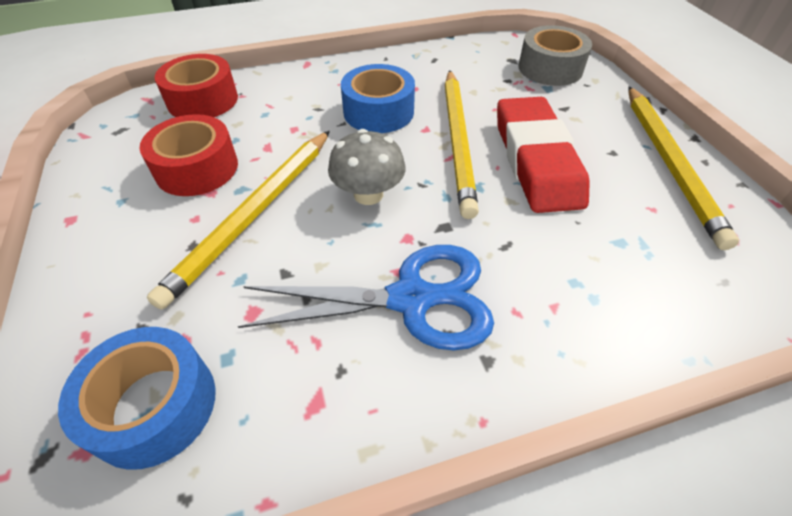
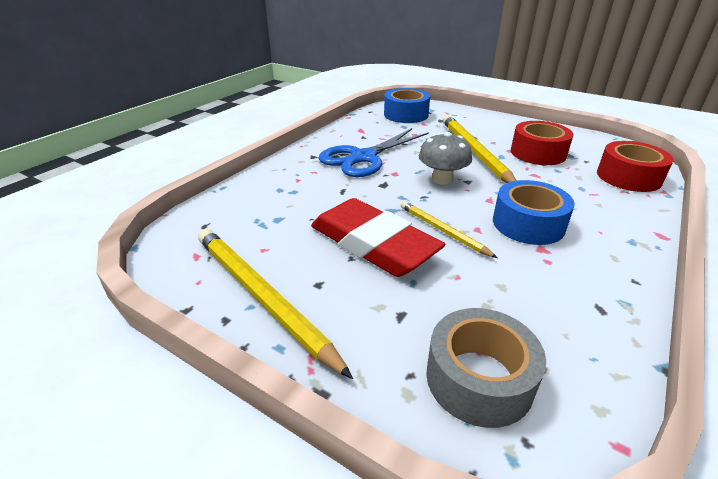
camera: 140 degrees right, 15 degrees down
(458, 141) = (442, 231): yellow pencil -> yellow pencil, size x0.56

